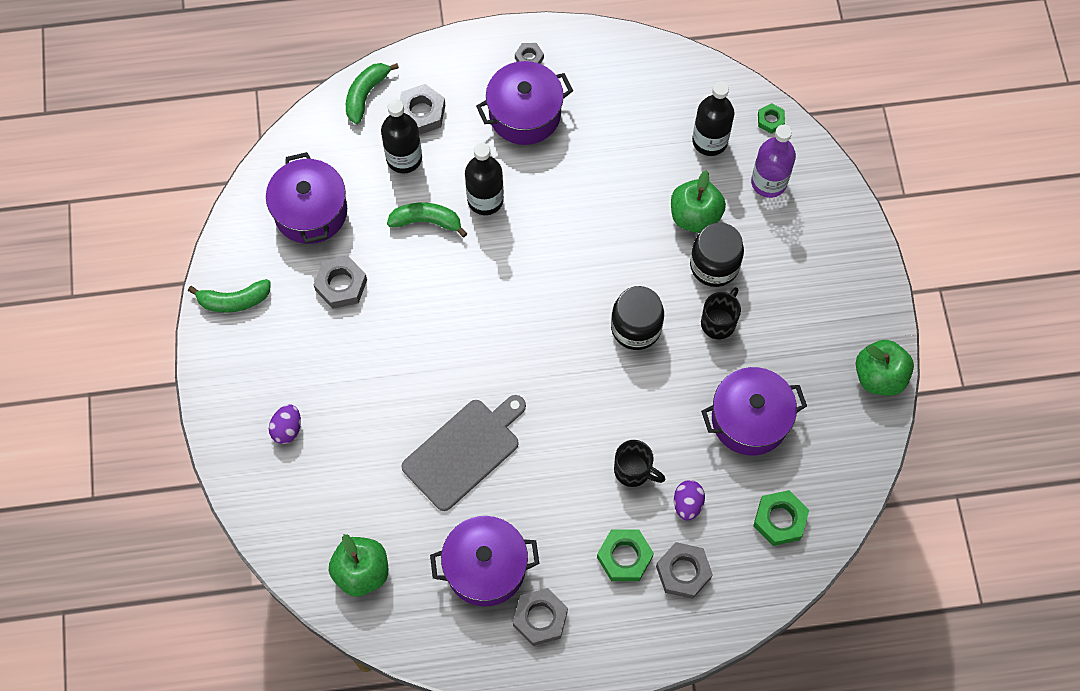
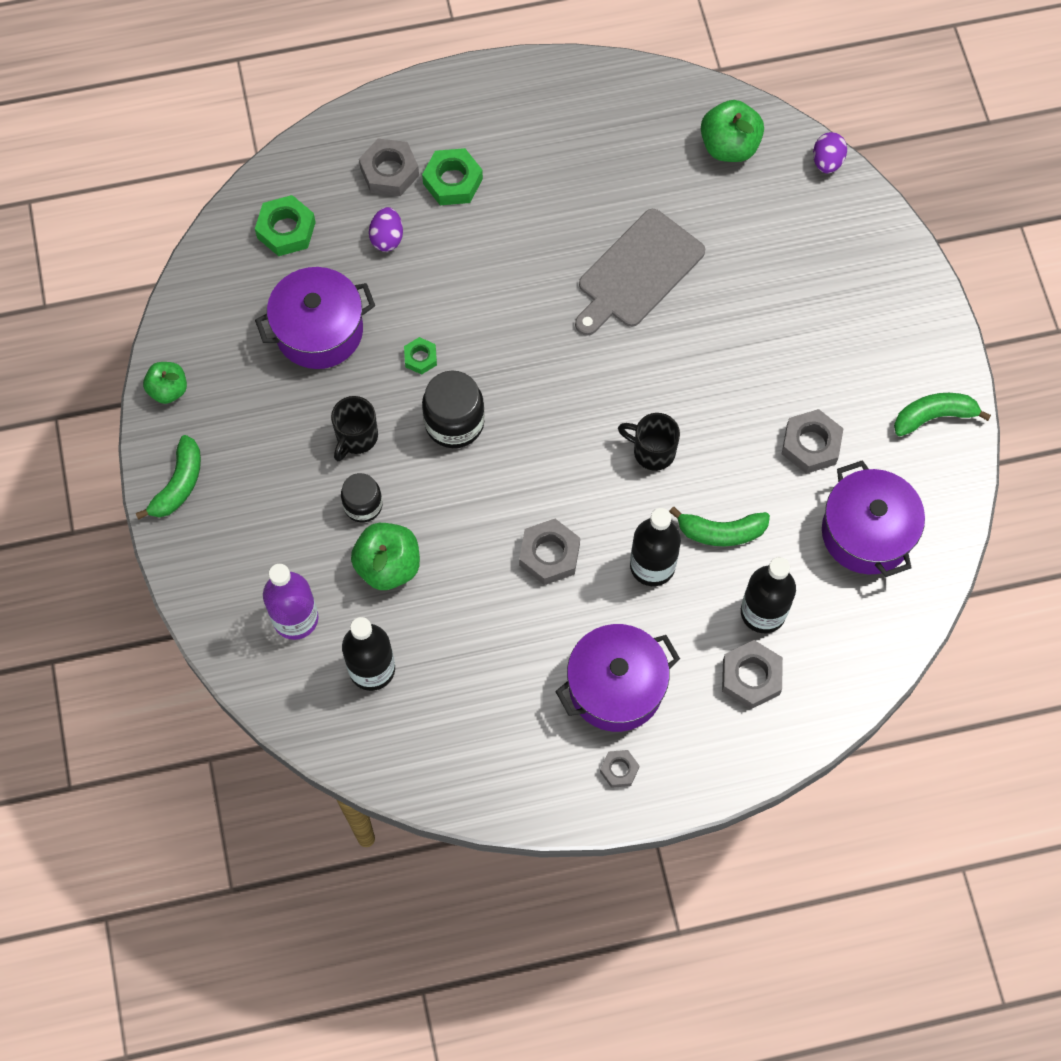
camera: 175 degrees right, 0 degrees up
(287, 429) = (839, 280): purple egg -> purple egg (827, 162)
(366, 94) = (828, 697): green banana -> green banana (179, 484)
(485, 567) = (599, 160): purple pot -> none
(540, 618) = (537, 118): grey nut -> grey nut (549, 555)
(633, 471) = (448, 267): black mug -> black mug (652, 451)
(714, 265) = (363, 505): black jar -> black jar, size x0.64
(770, 120) = (292, 705): green nut -> green nut (420, 358)
(879, 376) = (168, 390): green apple -> green apple, size x0.65

